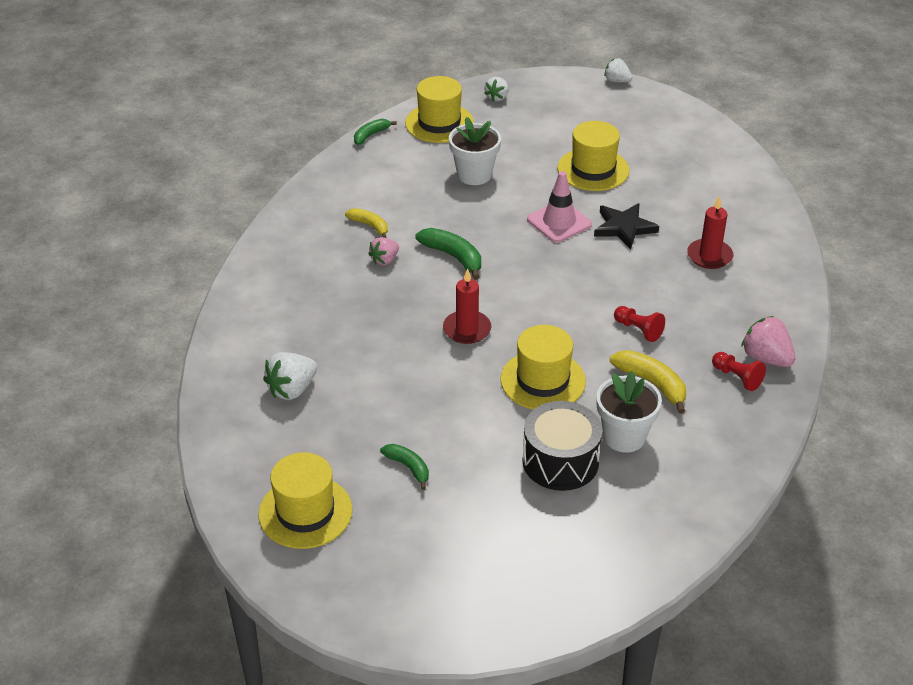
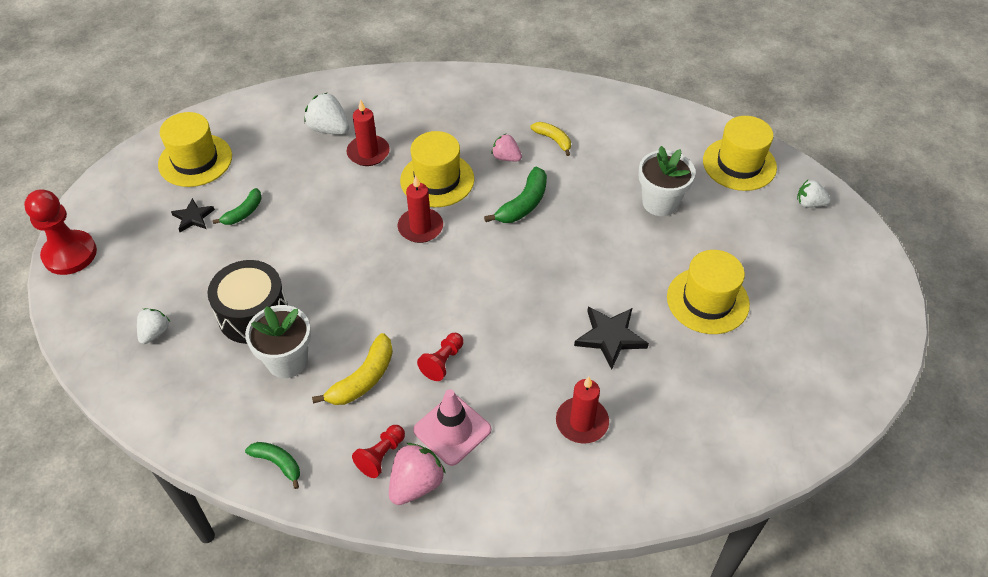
camera: 80 degrees right, 10 degrees up
(343, 360) = (368, 153): none -> red candle
(370, 226) = (553, 140): yellow banana -> yellow banana turned 75 degrees counterclockwise
(371, 135) = (696, 118): green banana -> green banana (278, 463)
(404, 513) = (193, 217): none -> black star
(436, 632) = (70, 254): none -> red pawn
(543, 380) = (358, 291): yellow hat -> yellow hat (437, 180)
(559, 222) = (602, 279): pink traffic cone -> pink traffic cone (452, 430)
(617, 81) = (901, 308): white strawberry -> white strawberry (155, 333)

